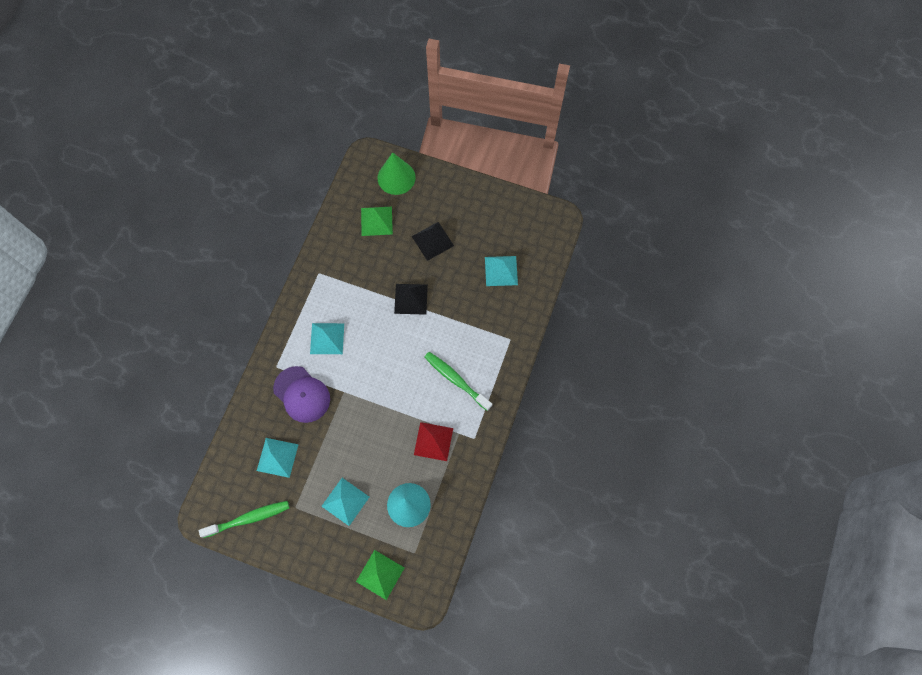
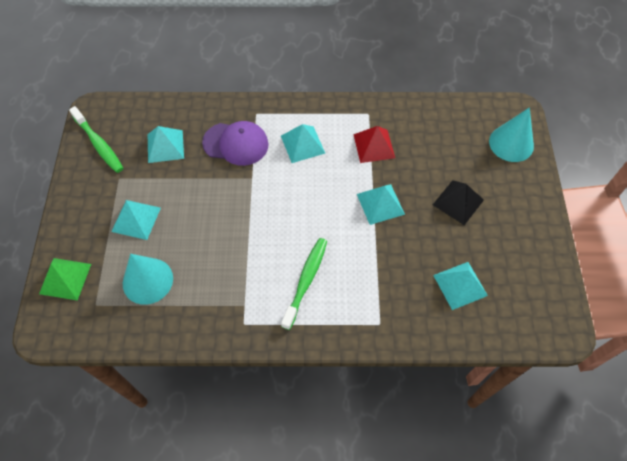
camera: 70 degrees right, 10 degrees down
(302, 394) = (236, 144): purple cap -> purple cap turned 105 degrees counterclockwise
(376, 221) = (451, 143): green pyramid -> none
(396, 177) = (511, 143): green cone -> turquoise cone
(411, 299) = (380, 204): black pyramid -> turquoise pyramid
(433, 441) = (226, 281): red pyramid -> red pyramid (374, 146)

